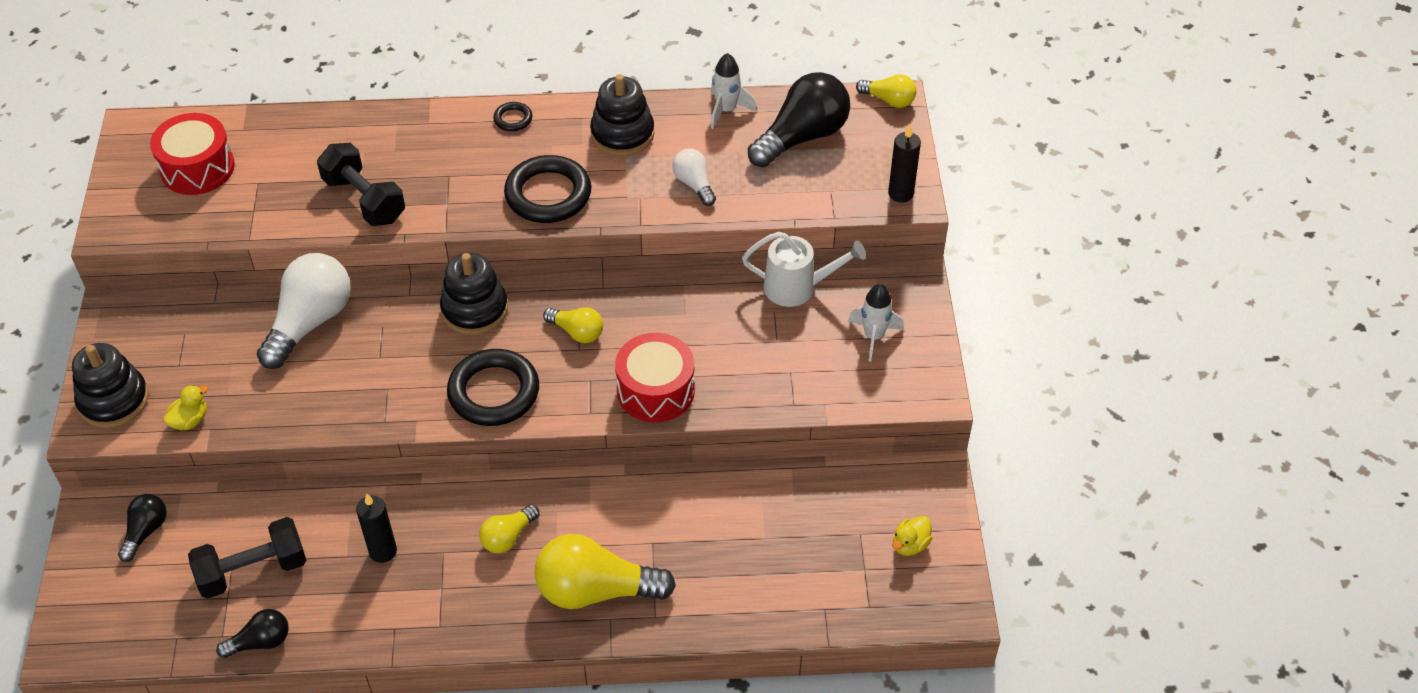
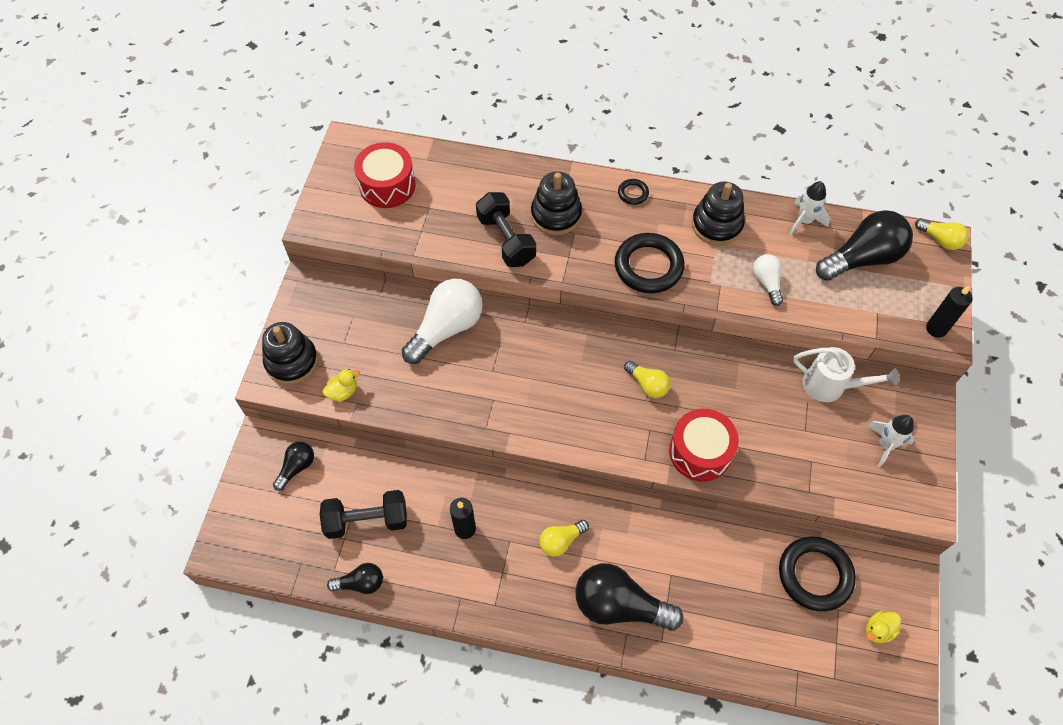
camera: 15 degrees right, 10 degrees up
(475, 309) = (572, 346): black stacking toy -> black stacking toy (556, 215)
(494, 392) = (573, 422): black ring -> black ring (815, 575)
(596, 590) = (620, 605): yellow light bulb -> black light bulb

